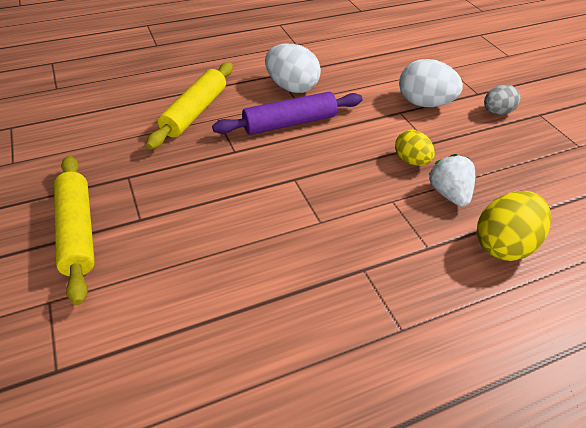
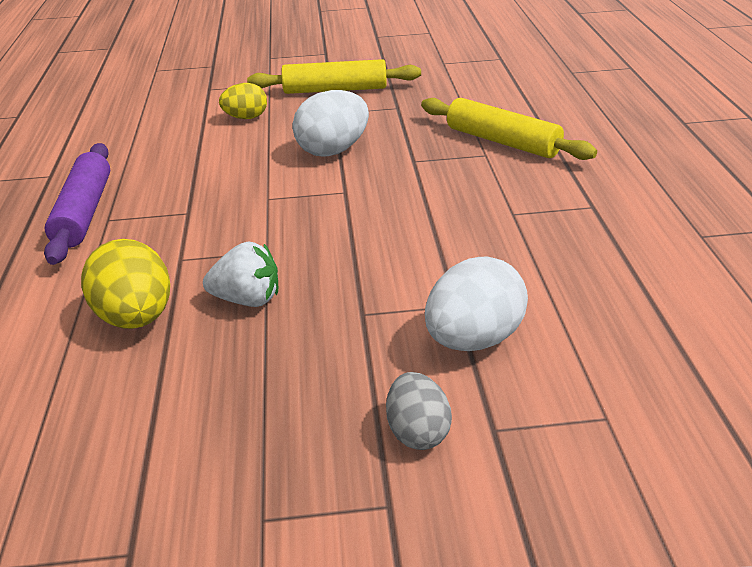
camera: 110 degrees right, 10 degrees down
(290, 123) = (457, 201): purple rolling pin -> purple rolling pin (84, 213)
(292, 87) = (551, 213): white egg -> white egg (333, 150)
(411, 161) = (330, 284): yellow egg -> yellow egg (246, 118)

